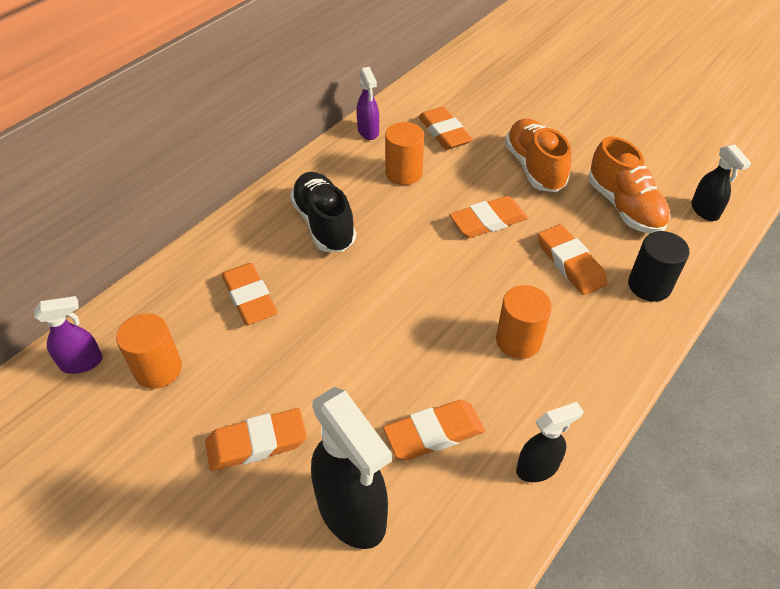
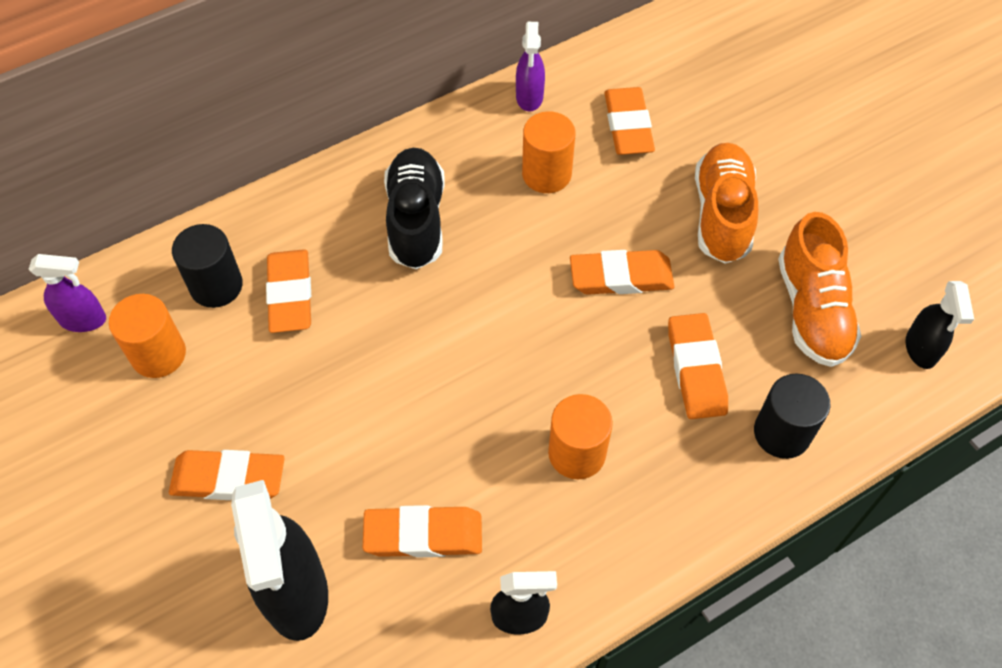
camera: 20 degrees right, 10 degrees up
(187, 307) = (216, 285): none -> black cylinder

